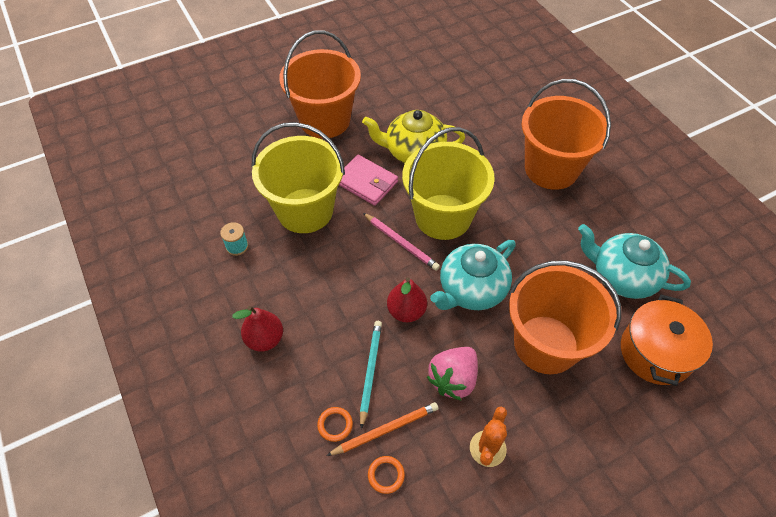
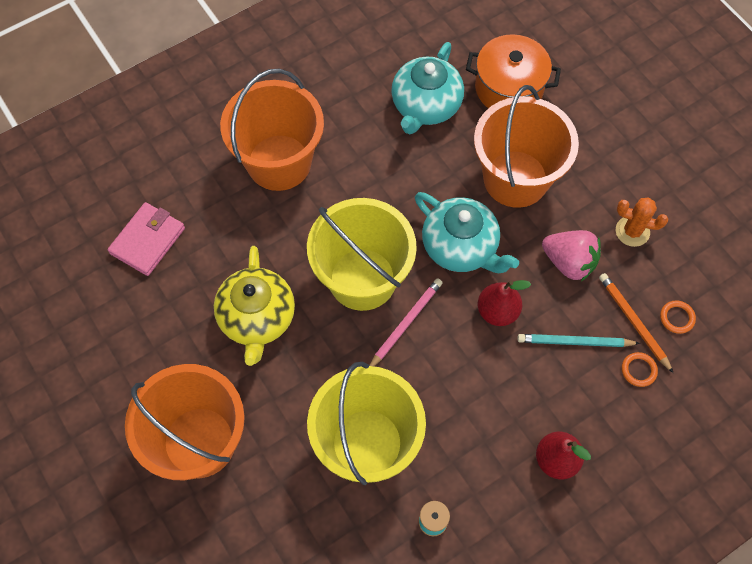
camera: 95 degrees left, 10 degrees up
(366, 182) = (314, 373): pink wallet -> pink wallet (148, 241)

